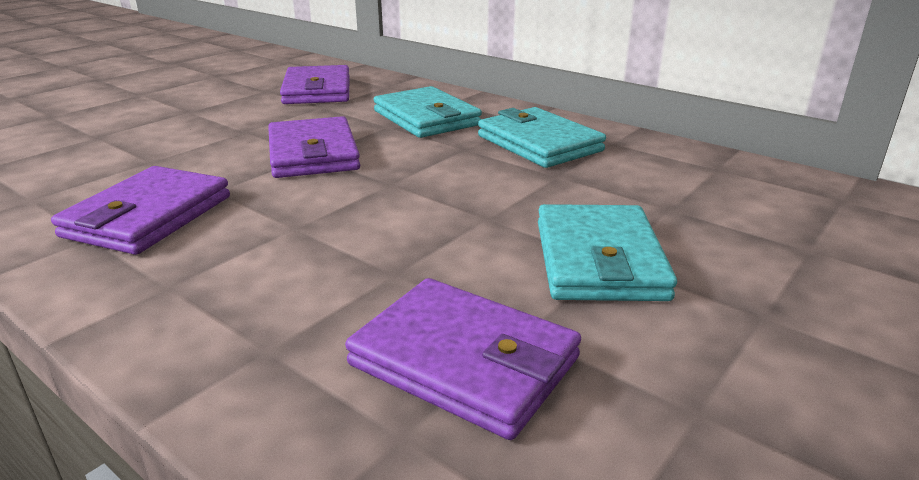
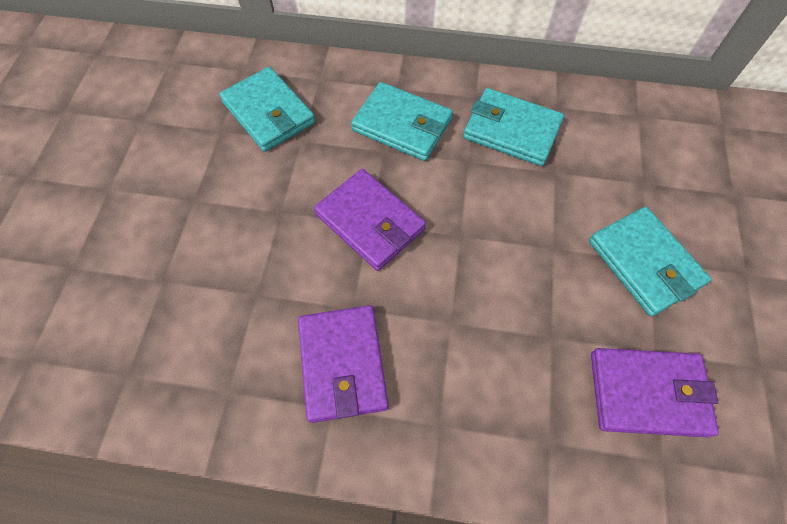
camera: 30 degrees left, 35 degrees up
(317, 90) = (268, 113): purple wallet -> turquoise wallet

